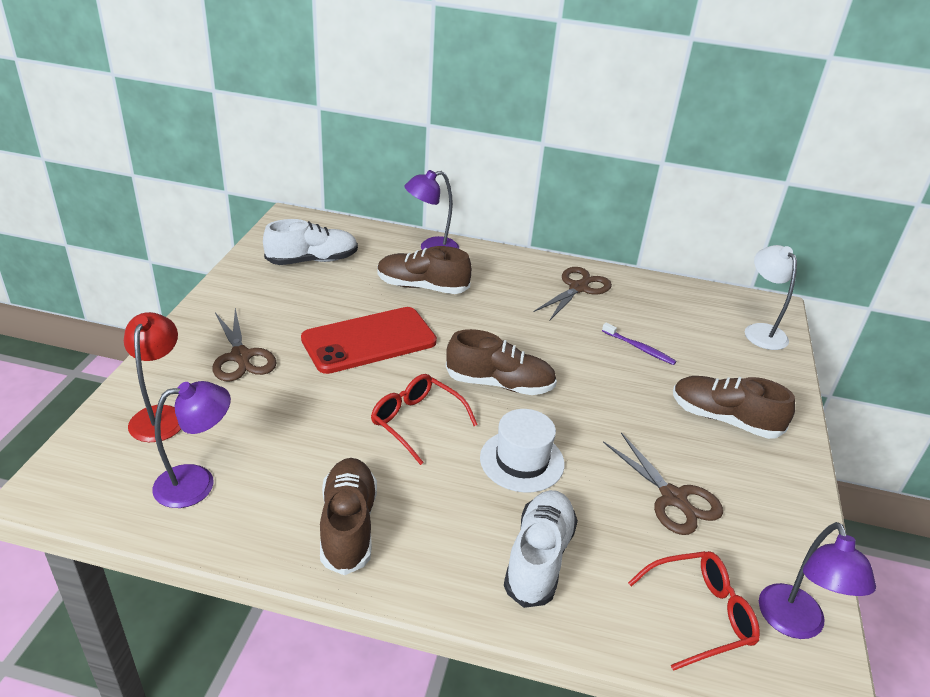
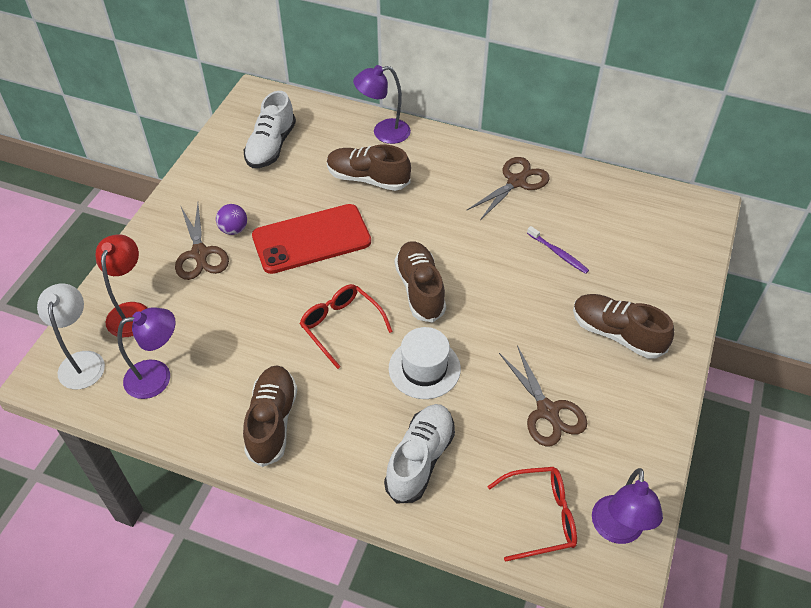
camera: 10 degrees right, 15 degrees up
(278, 333) = (233, 229): none -> purple ball
(312, 260) = (271, 146): white shoe -> white shoe turned 120 degrees clockwise
(499, 384) = (420, 289): brown shoe -> brown shoe turned 120 degrees counterclockwise
(760, 331) = (683, 236): white lamp -> white lamp (82, 361)

